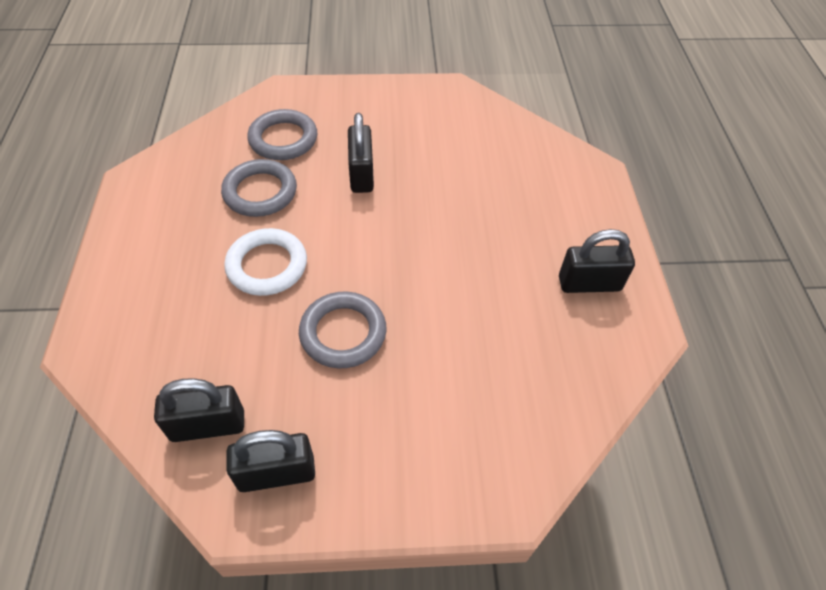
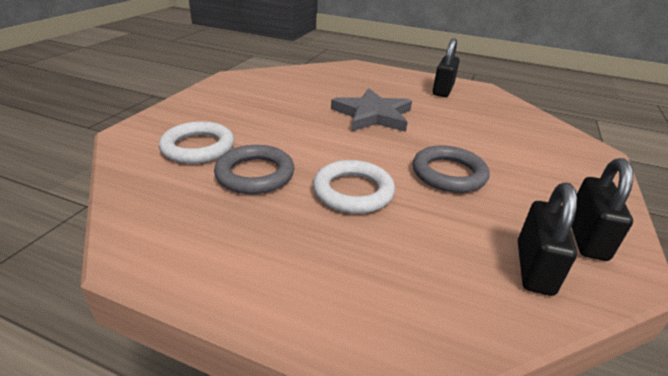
camera: 65 degrees left, 20 degrees down
(283, 139) = (198, 147): grey ring -> white ring
(361, 174) = (284, 126): black padlock -> none
(443, 233) = (372, 115): none -> grey star

